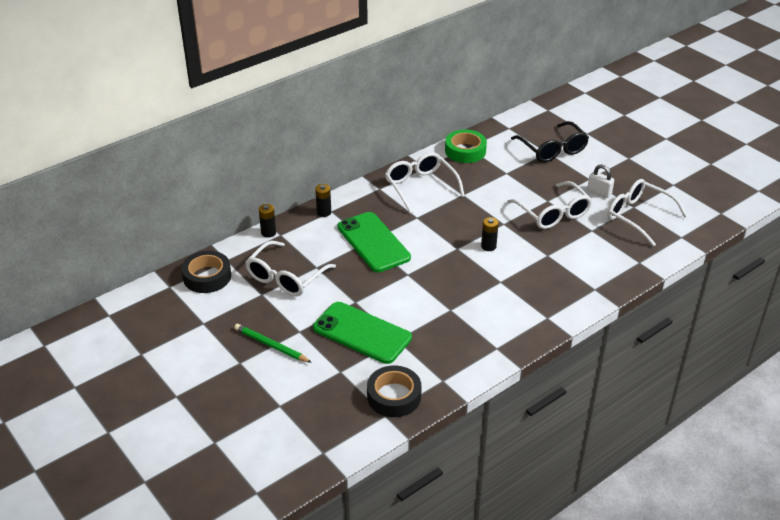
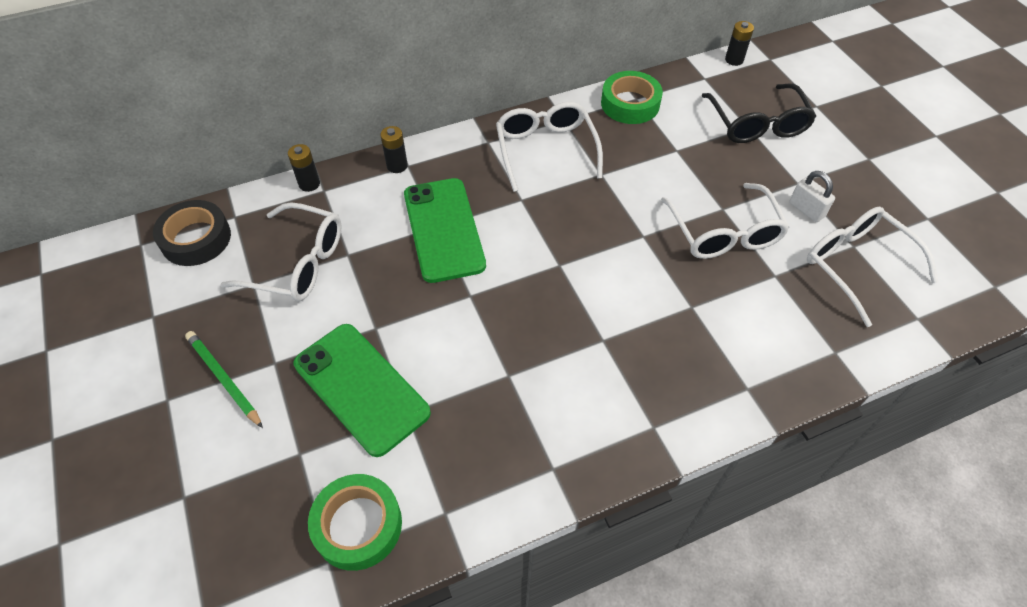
camera: 15 degrees right, 15 degrees up
(285, 277) = (298, 263): white glasses -> white glasses turned 120 degrees counterclockwise
(394, 396) = (358, 525): black tape -> green tape
(488, 246) = (607, 271): black battery -> black battery (734, 60)

